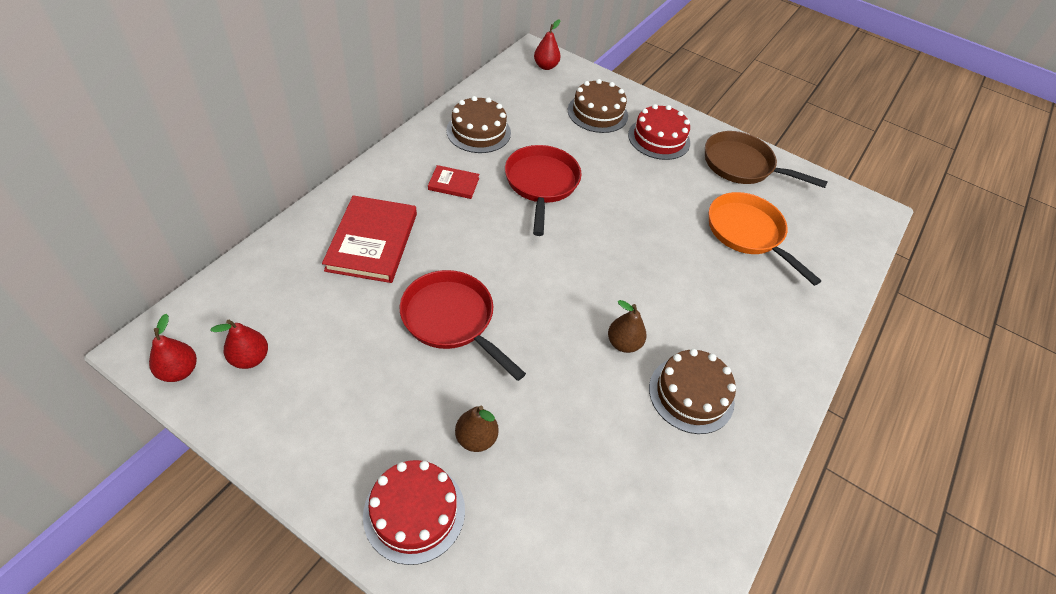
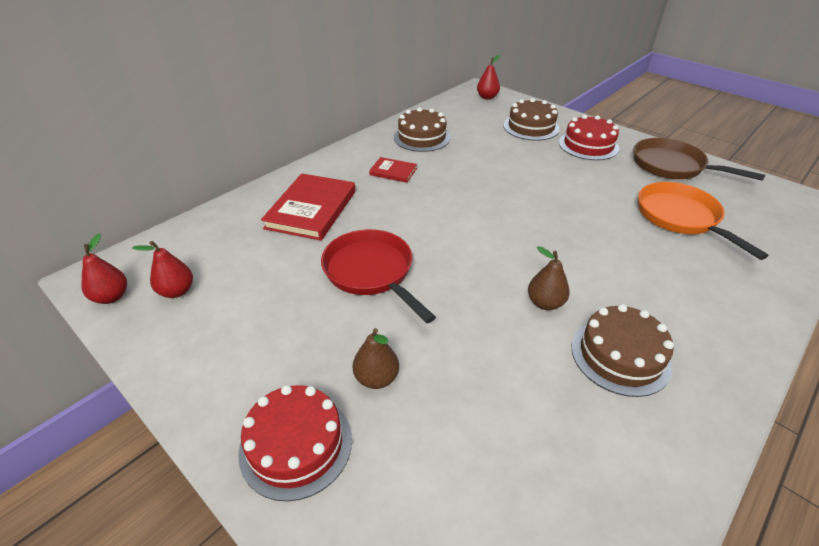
camera: 15 degrees right, 10 degrees down
(541, 184) = (473, 174): red pan -> none

